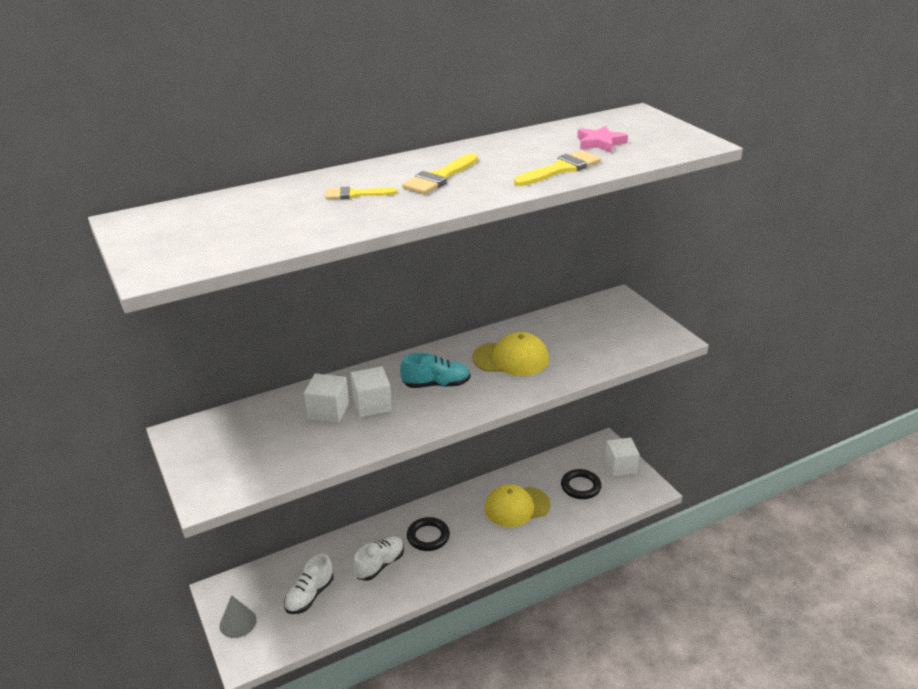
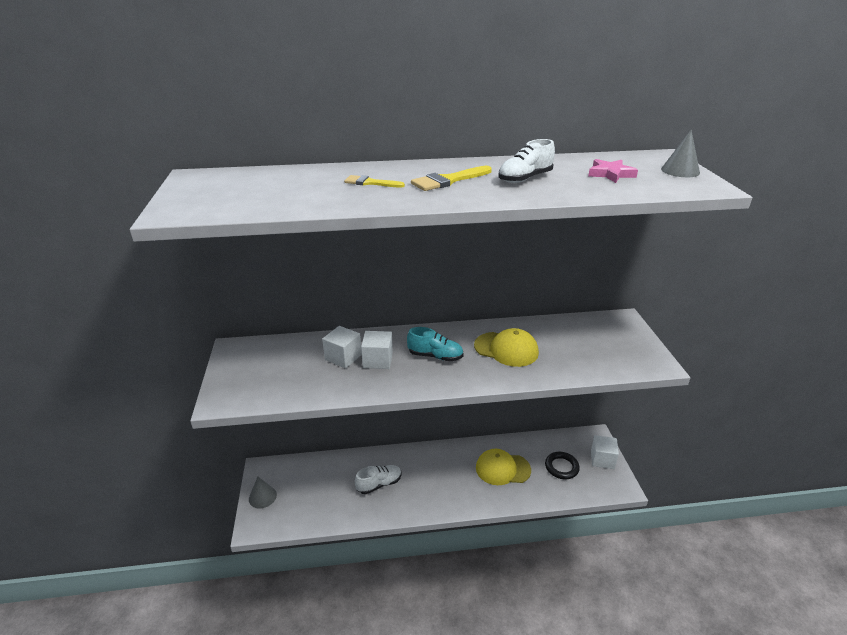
camera: 20 degrees right, 0 degrees up
(309, 595) = (319, 492): white shoe -> white shoe (525, 179)
(428, 536) = (424, 473): black ring -> none
(561, 169) = (558, 189): yellow brush -> none
(664, 129) = (680, 171): none -> grey cone

